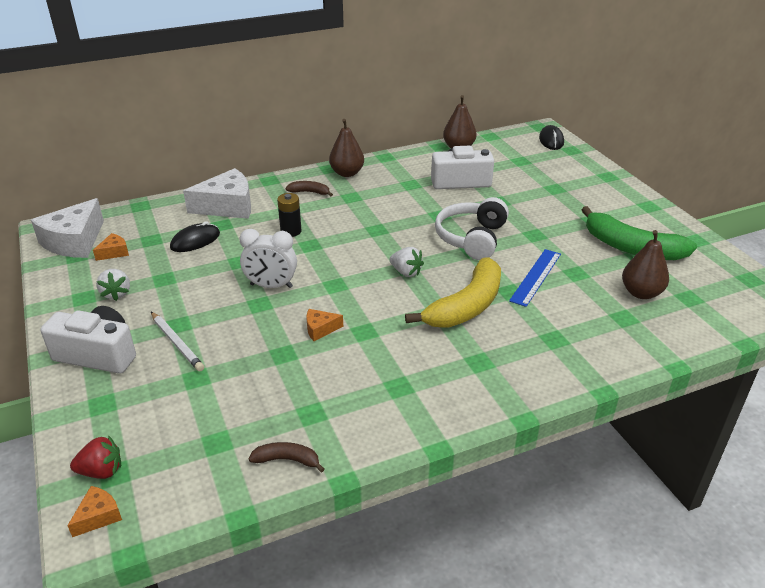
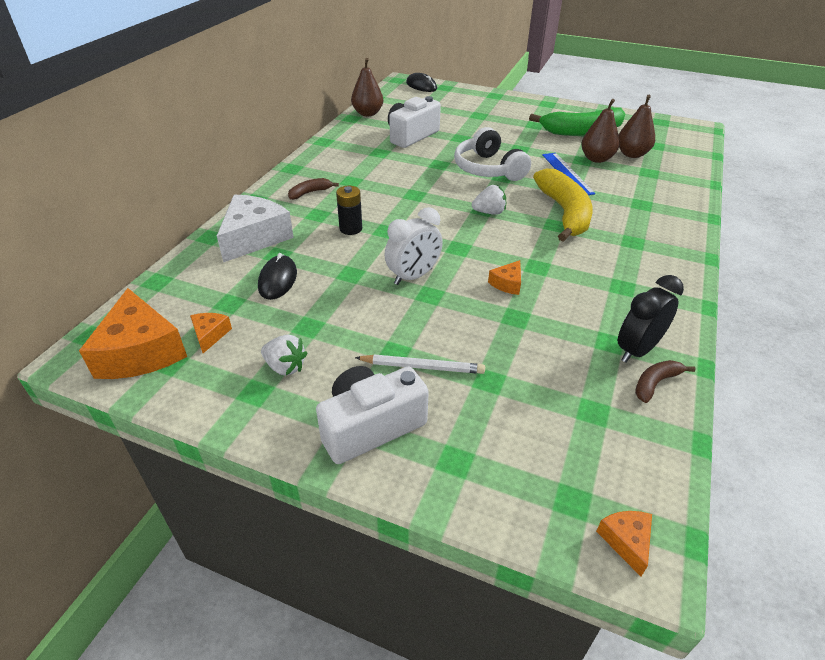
camera: 45 degrees left, 5 degrees up
(74, 241) = (140, 351): white cheese -> orange cheese
(101, 471) = (560, 508): red strawberry -> none
(319, 432) = (637, 350): none -> black clock
(347, 173) = (314, 165): brown pear -> brown pear (596, 159)

